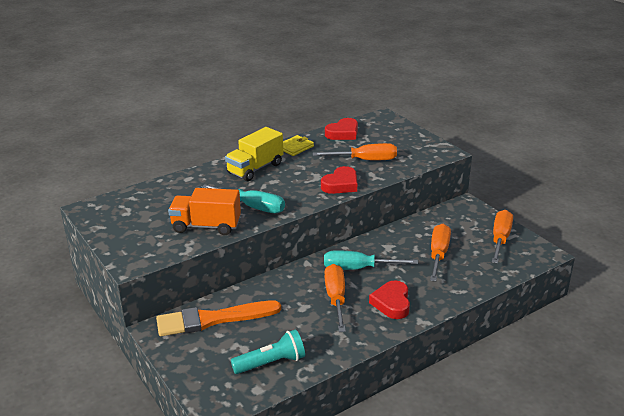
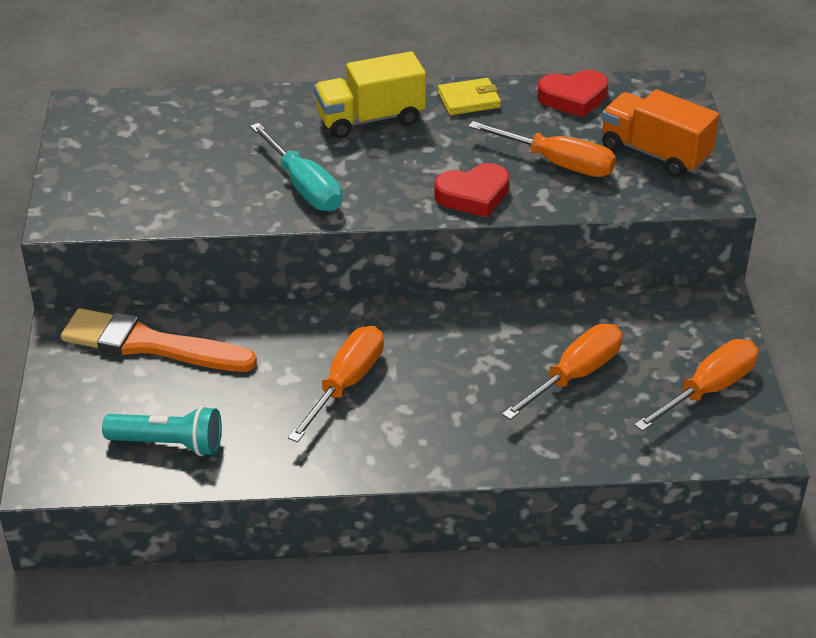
camera: 30 degrees right, 10 degrees up
(206, 226) = (210, 195): orange truck -> orange truck (654, 153)
(357, 268) = (423, 348): turquoise screwdriver -> none
(392, 303) = (421, 426): red heart -> none

